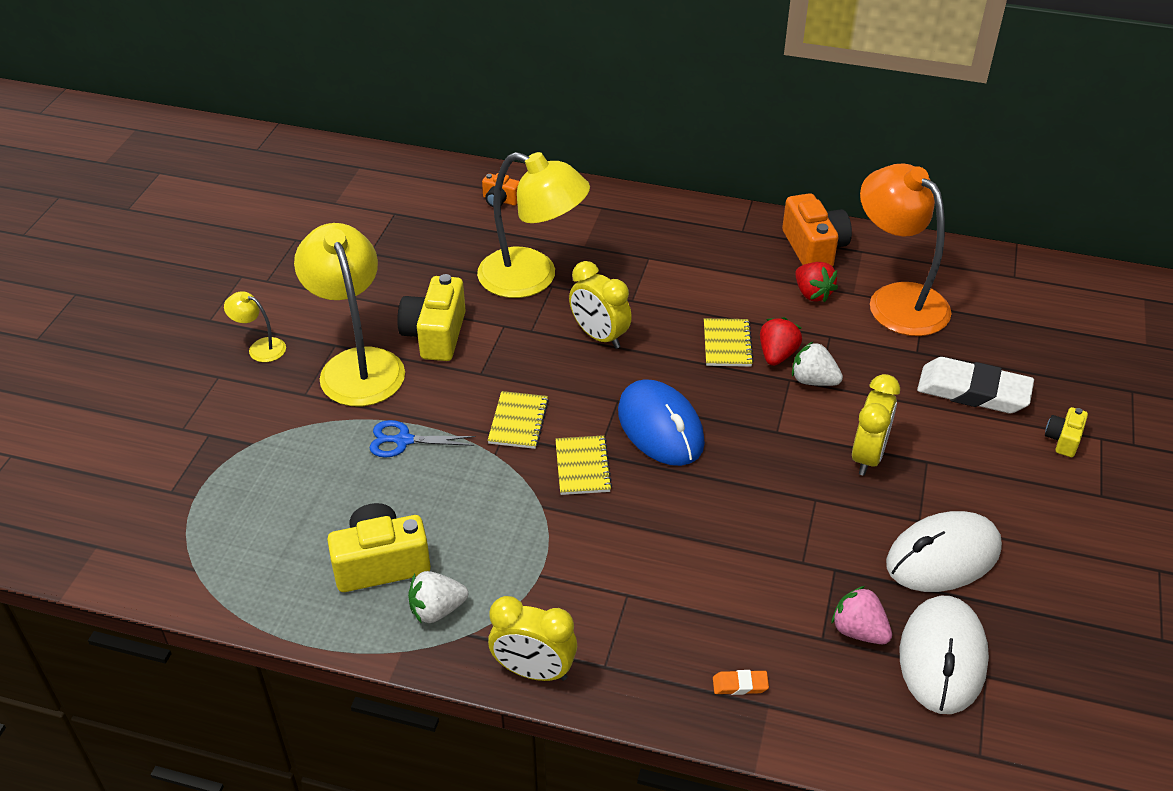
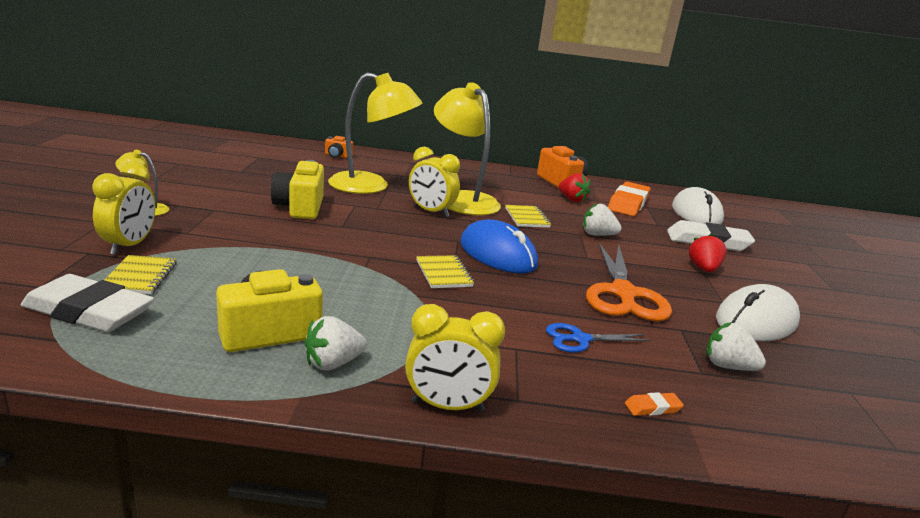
camera: 15 degrees left, 20 degrees down
(218, 530) = (89, 311): none -> white eraser
(357, 364) = (234, 219): yellow lamp -> yellow lamp (462, 200)
(403, 440) = (281, 258): blue scissors -> blue scissors (580, 339)
(518, 421) = (380, 250): yellow notebook -> yellow notebook (140, 277)
(777, 355) = (565, 223): red strawberry -> red strawberry (703, 269)
(792, 504) = (623, 294): none -> orange scissors
(858, 631) = (727, 366): pink strawberry -> white strawberry
(868, 456) = (661, 270): yellow clock -> yellow clock (129, 246)
(896, 300) = (628, 204): orange lamp -> orange eraser
(942, 658) = (807, 381): white mouse -> white mouse (696, 213)
(1063, 440) = (784, 263): yellow camera -> none

